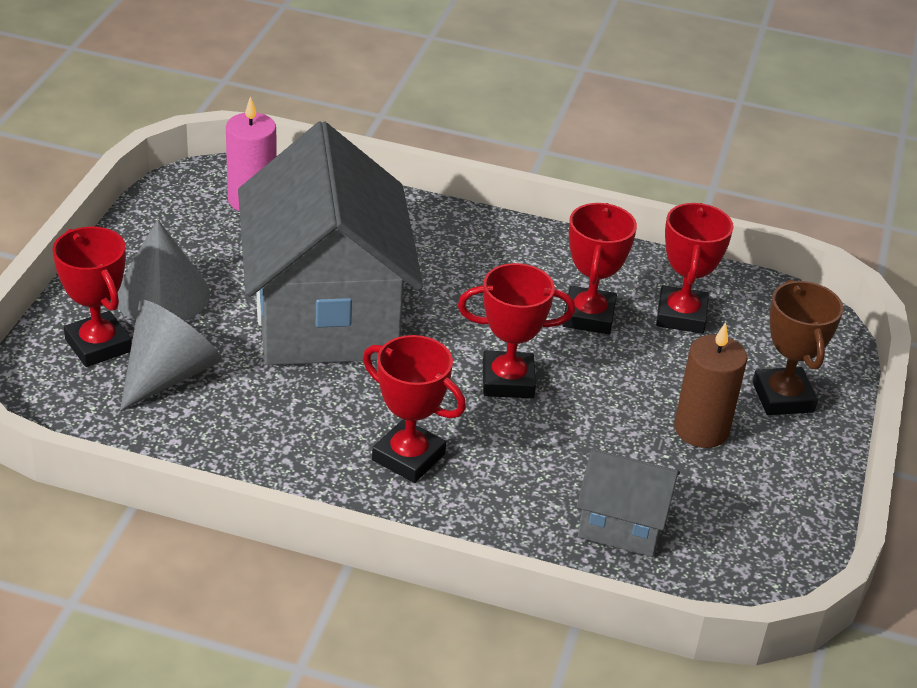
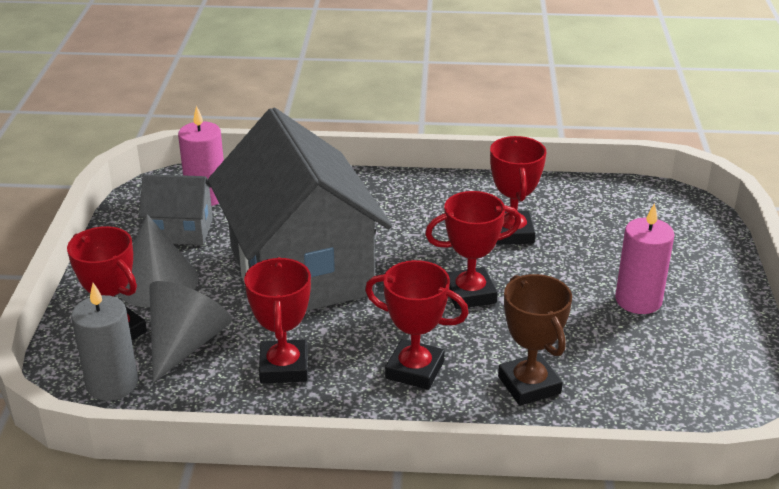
camera: 10 degrees left, 5 degrees down
(76, 403) = (112, 384): none -> grey candle
(622, 524) = (611, 387): grey house -> grey house (181, 230)
(681, 315) = (582, 219): red trophy -> red trophy (284, 367)
(701, 429) = (638, 300): brown candle -> pink candle
(783, 397) = (688, 264): brown trophy -> brown trophy (529, 385)

